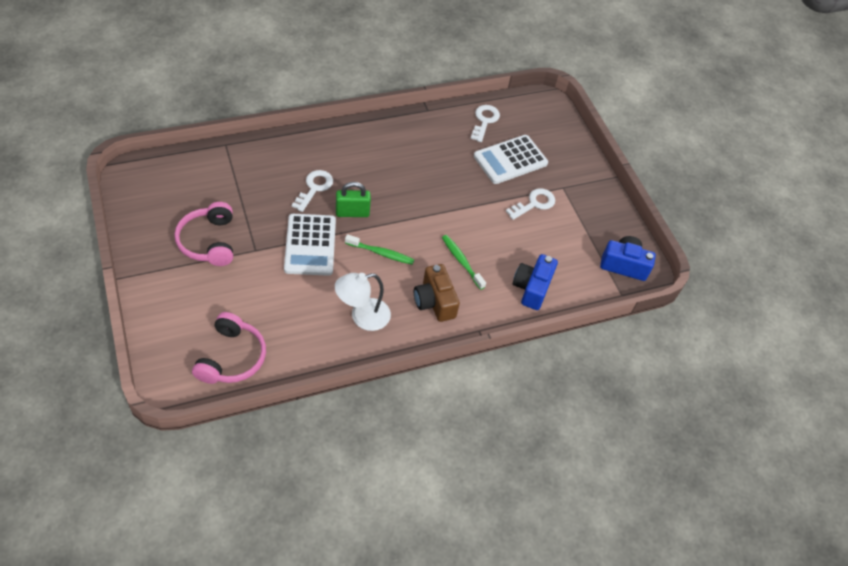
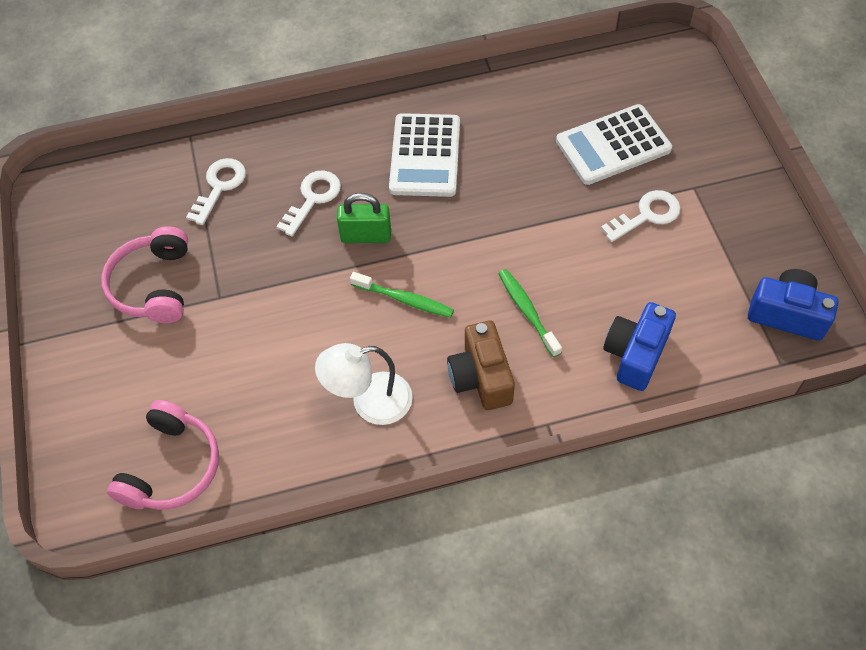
camera: 15 degrees right, 5 degrees up
(310, 245) = (300, 288): white calculator -> white calculator (425, 156)
(484, 121) = (576, 84): white key -> white key (219, 186)

